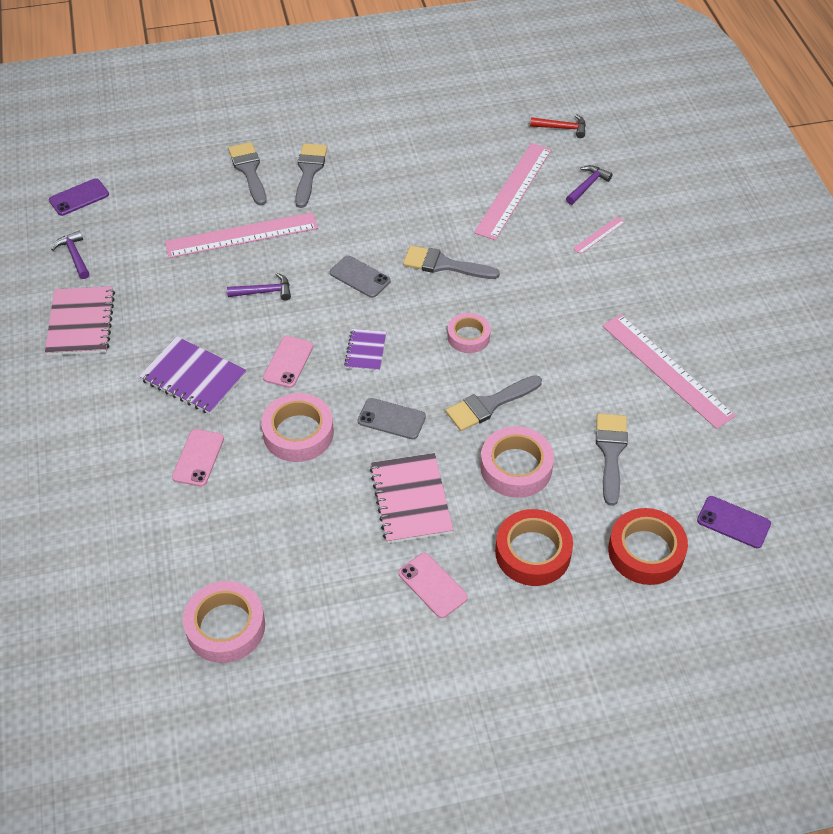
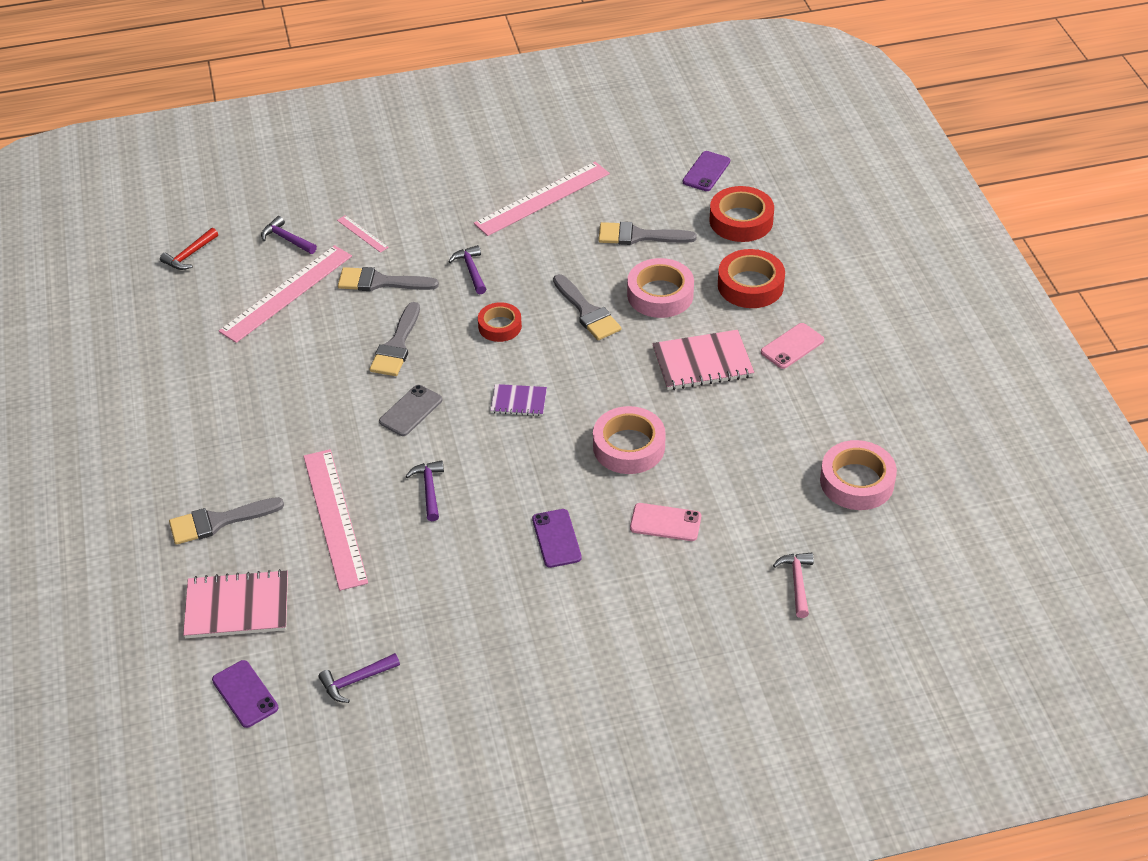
camera: 90 degrees left, 5 degrees down
(81, 323) = (472, 655): pink notebook -> pink notebook (237, 606)
(105, 559) = (797, 582): none -> pink hammer
(193, 377) = (556, 538): purple notebook -> purple phone
(288, 362) = (534, 461): pink phone -> none
(309, 171) = (229, 464): grey brush -> grey brush (380, 282)
(391, 419) = (607, 379): grey phone -> none
(468, 337) = (500, 326): pink tape -> red tape
(513, 190) = (286, 293): pink ruler -> pink ruler turned 75 degrees counterclockwise
(549, 314) = (471, 270): none -> purple hammer
(562, 128) = (189, 255): red hammer -> red hammer turned 150 degrees counterclockwise

